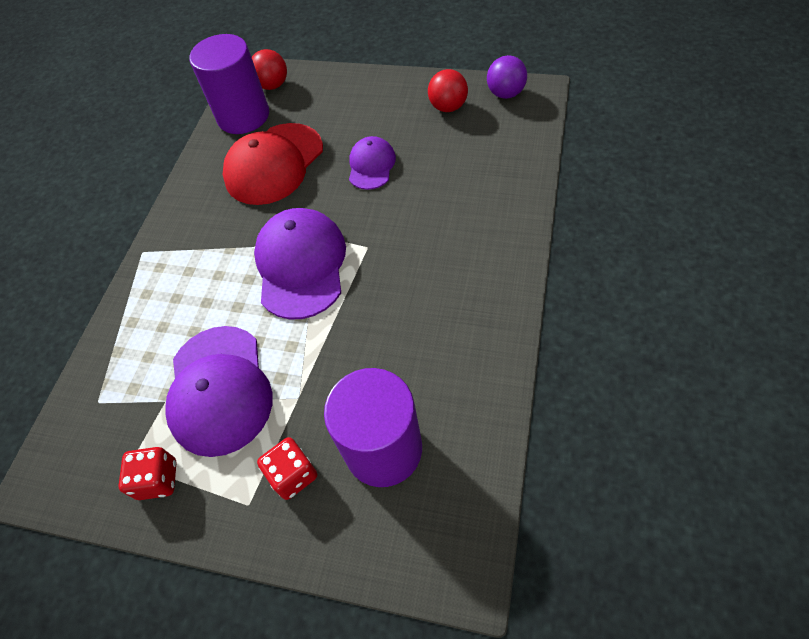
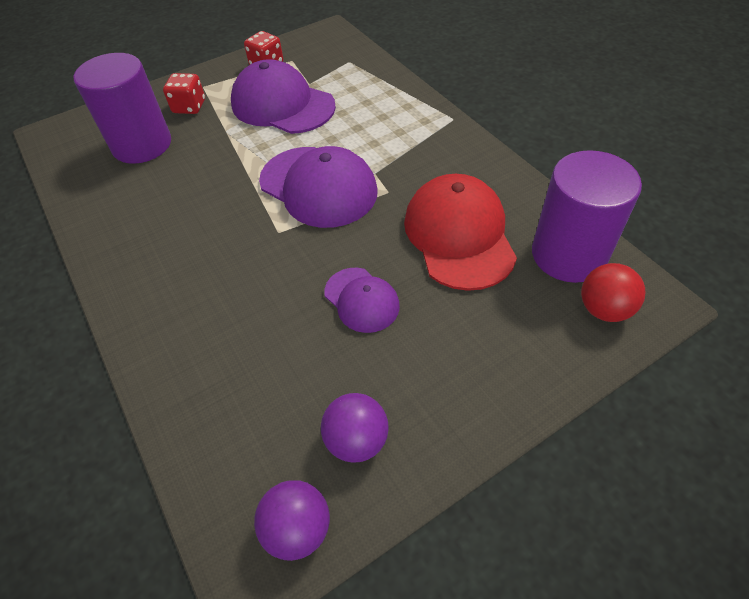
camera: 130 degrees right, 5 degrees down
(448, 107) = (356, 440): red ball -> purple ball

